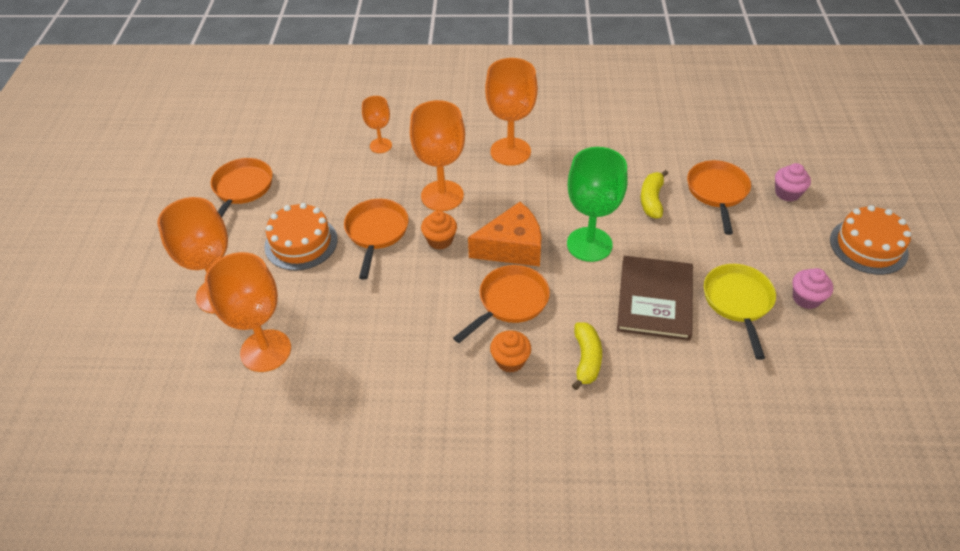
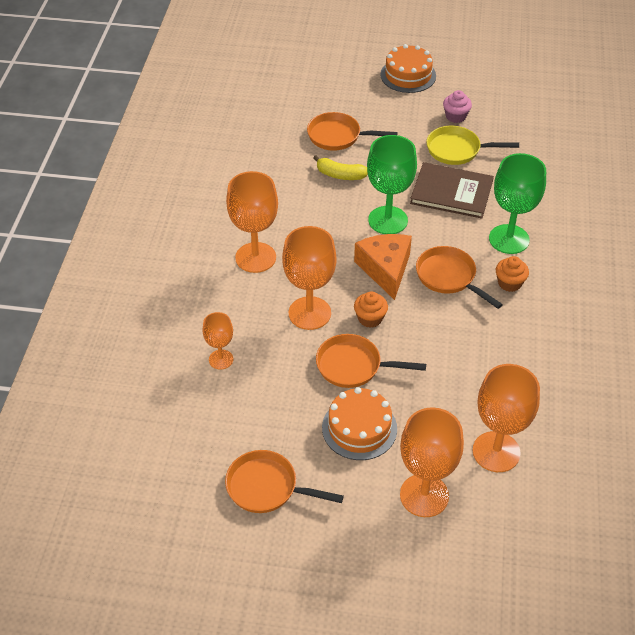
camera: 85 degrees left, 0 degrees up
(586, 359) = (509, 239): yellow banana -> green goblet
(787, 193) = (345, 100): pink cupcake -> none

